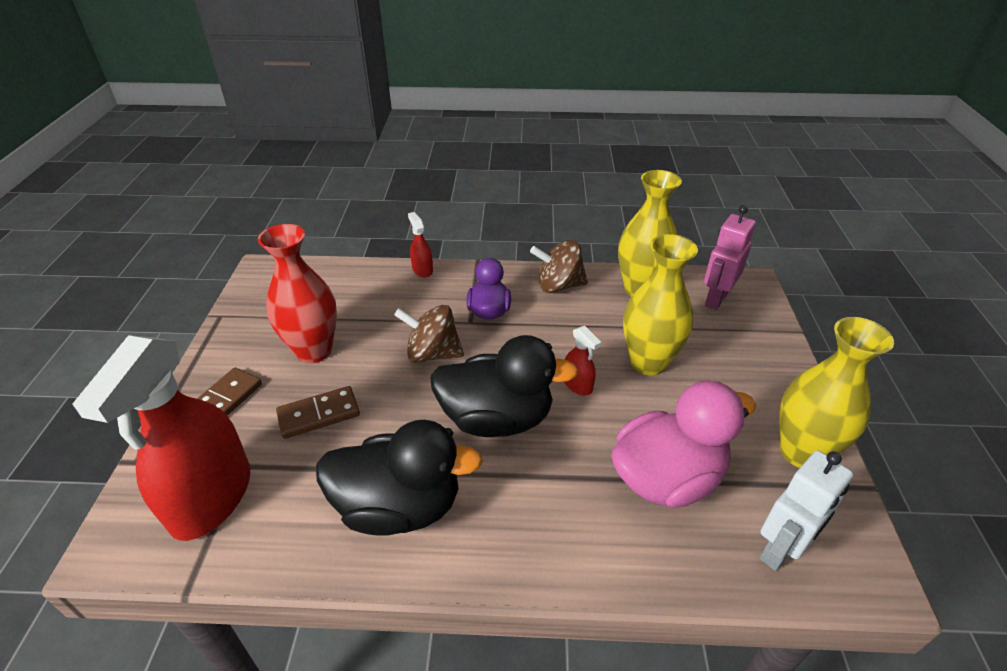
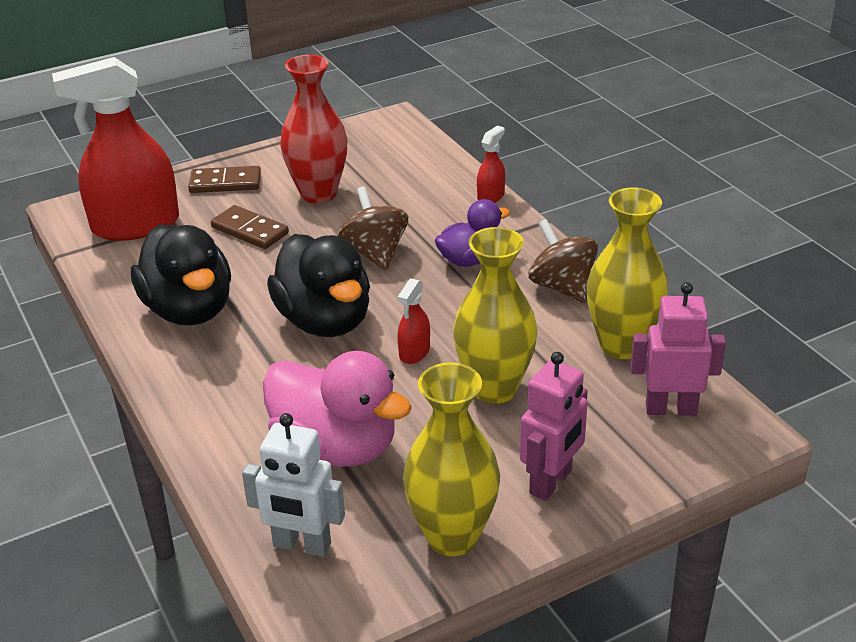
camera: 60 degrees right, 5 degrees down
(763, 379) = (551, 482): none -> pink robot

